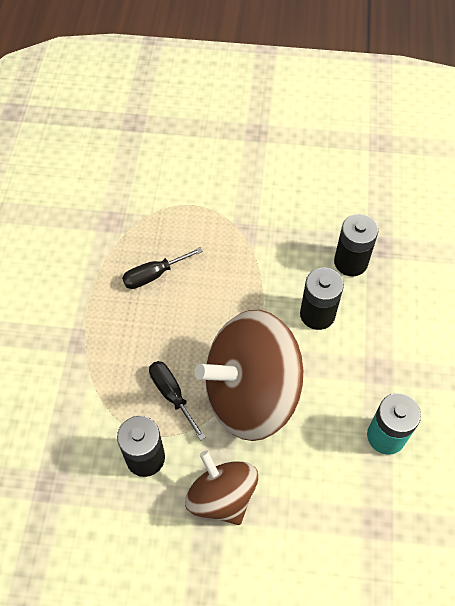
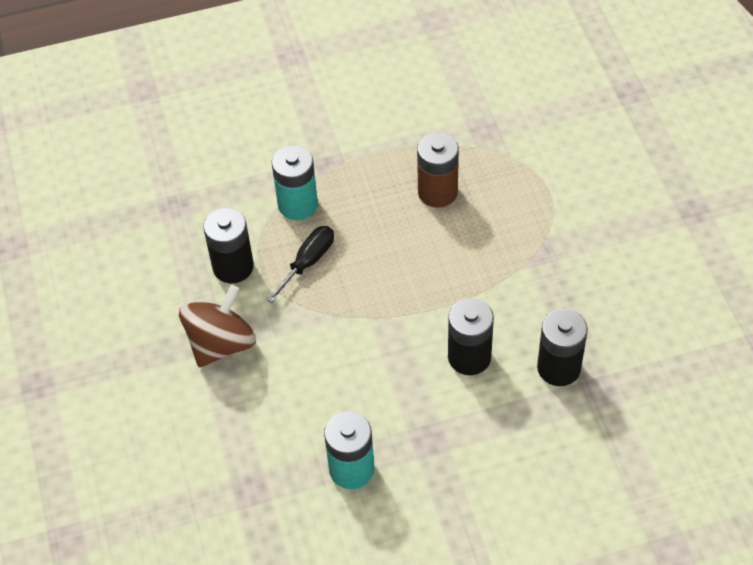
camera: 70 degrees right, 5 degrees down
(108, 381) = (298, 204): none -> turquoise battery
(154, 275) = (437, 192): black screwdriver -> brown battery
(250, 394) = (341, 328): brown spinning top -> none

